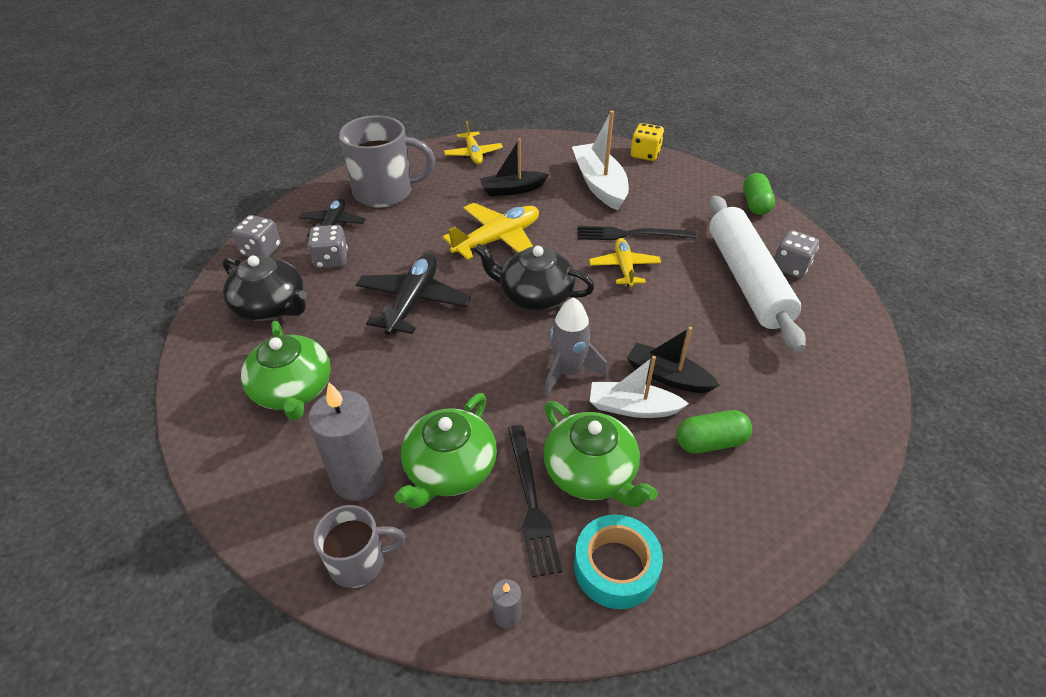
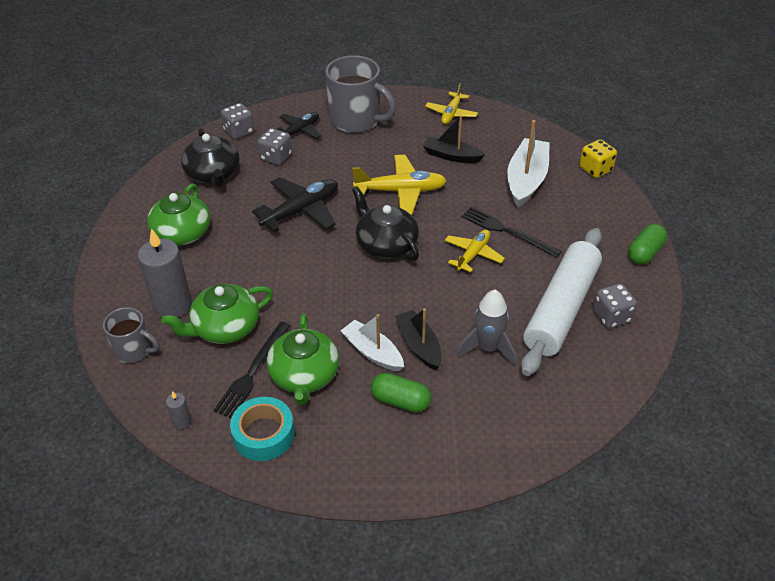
camera: 35 degrees right, 0 degrees up
(568, 372) = (354, 307): grey rocket -> grey rocket (487, 348)

